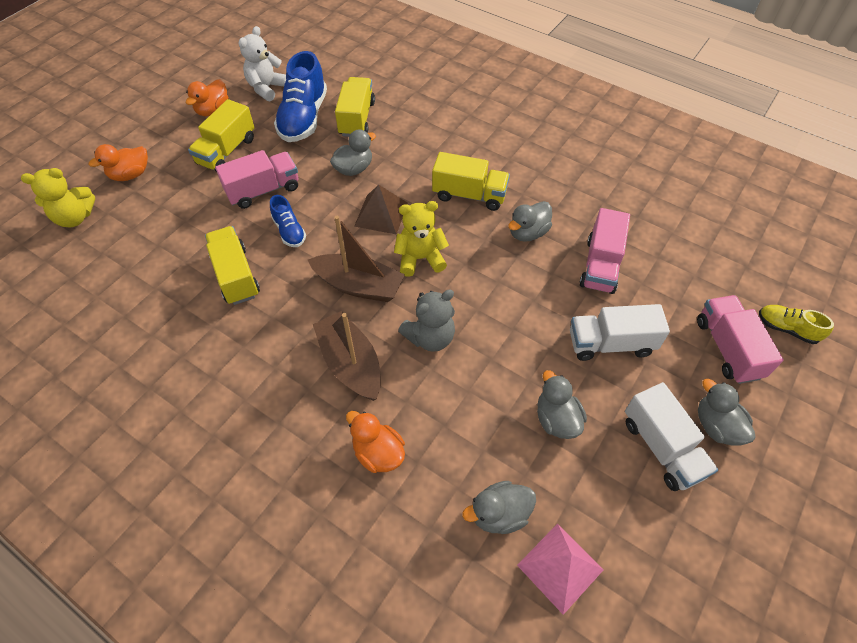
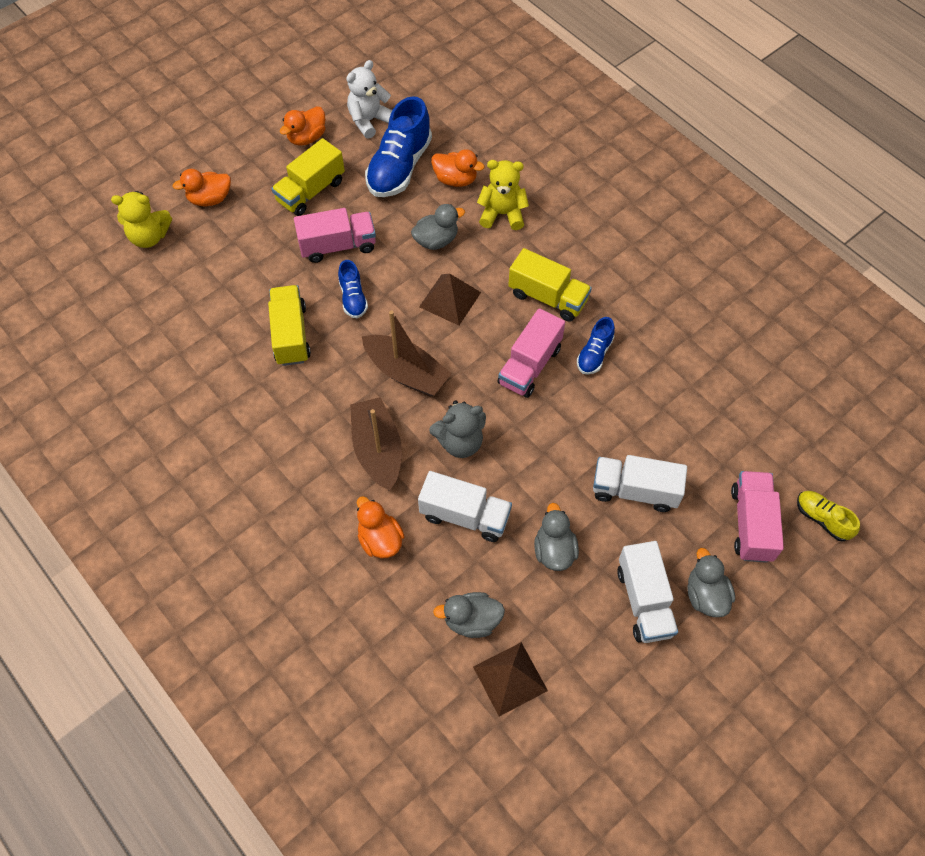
camera: 15 degrees right, 5 degrees up
(357, 119) = (455, 179): yellow truck -> orange duck
(420, 258) = (475, 358): yellow teddy bear -> yellow teddy bear (502, 214)
(457, 407) = (465, 515): none -> white truck
(528, 233) = (594, 354): grey duck -> blue shoe
(560, 567) = (510, 678): pink pyramid -> brown pyramid
(600, 265) = (657, 407): pink truck -> pink truck (530, 365)

